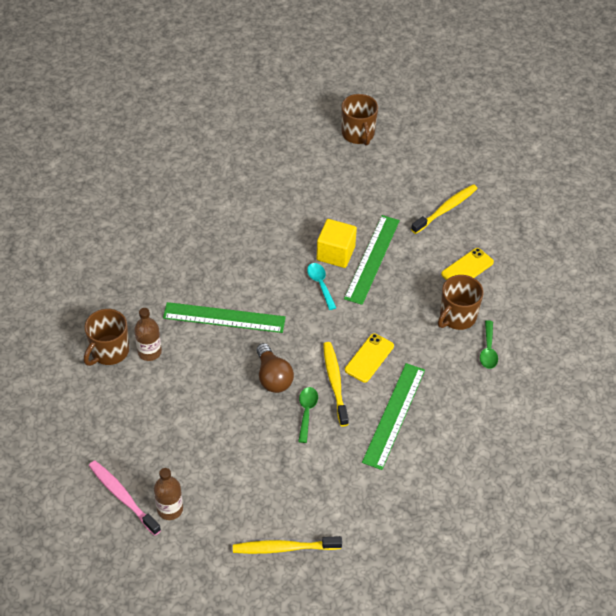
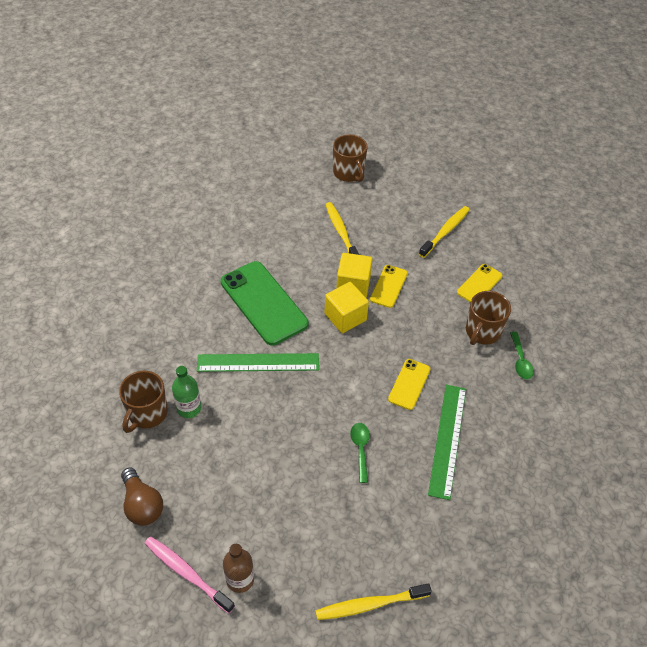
camera: 10 degrees left, 0 degrees up
(149, 352) = (189, 408): brown bottle -> green bottle
(241, 260) = (264, 303): none -> green phone
(273, 377) = (319, 417): brown light bulb -> brown light bulb (142, 505)
(320, 284) = (345, 317): turquoise spoon -> yellow cube
(335, 382) = (381, 414): yellow toothbrush -> yellow toothbrush (341, 232)
(372, 259) = (389, 286): green ruler -> yellow phone

